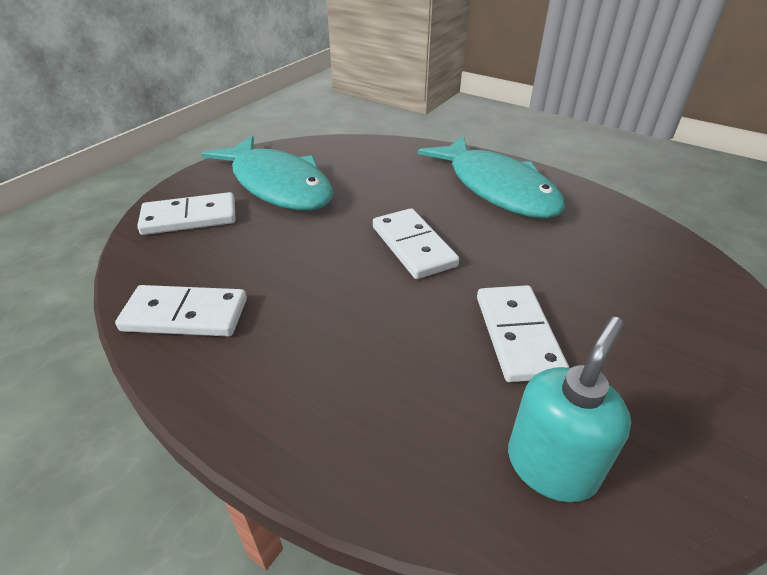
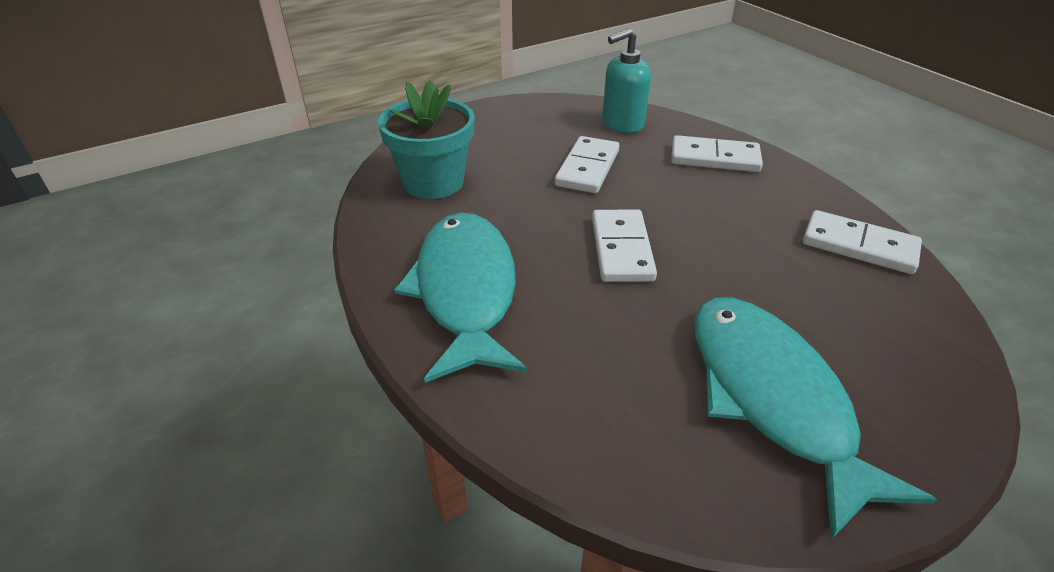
camera: 155 degrees left, 0 degrees up
(189, 218) = (901, 369): white domino -> white domino (714, 158)
(641, 262) = (433, 182): none -> turquoise flower pot

